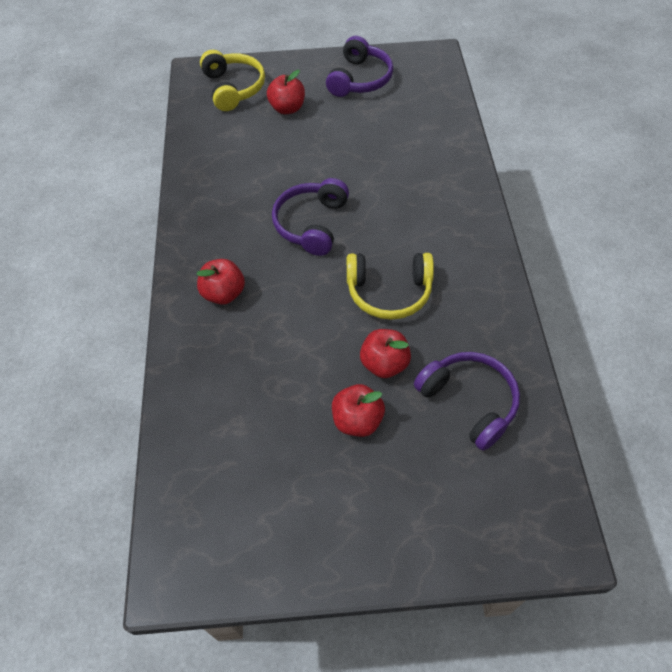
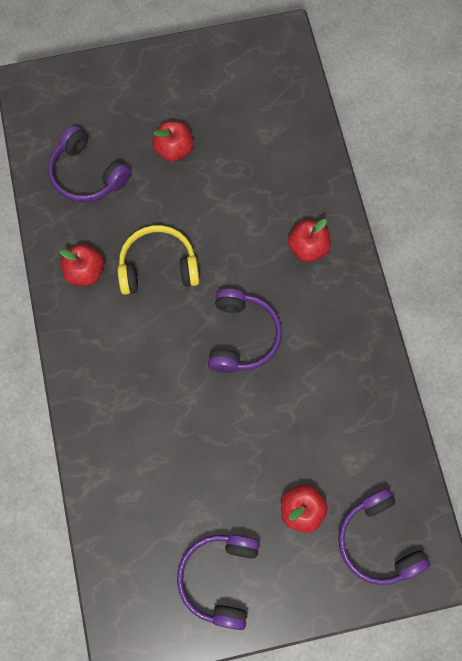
camera: 170 degrees right, 15 degrees up
(233, 88) = (378, 541): yellow headphones -> purple headphones
(384, 364) = (157, 198): red apple -> red apple (85, 272)

